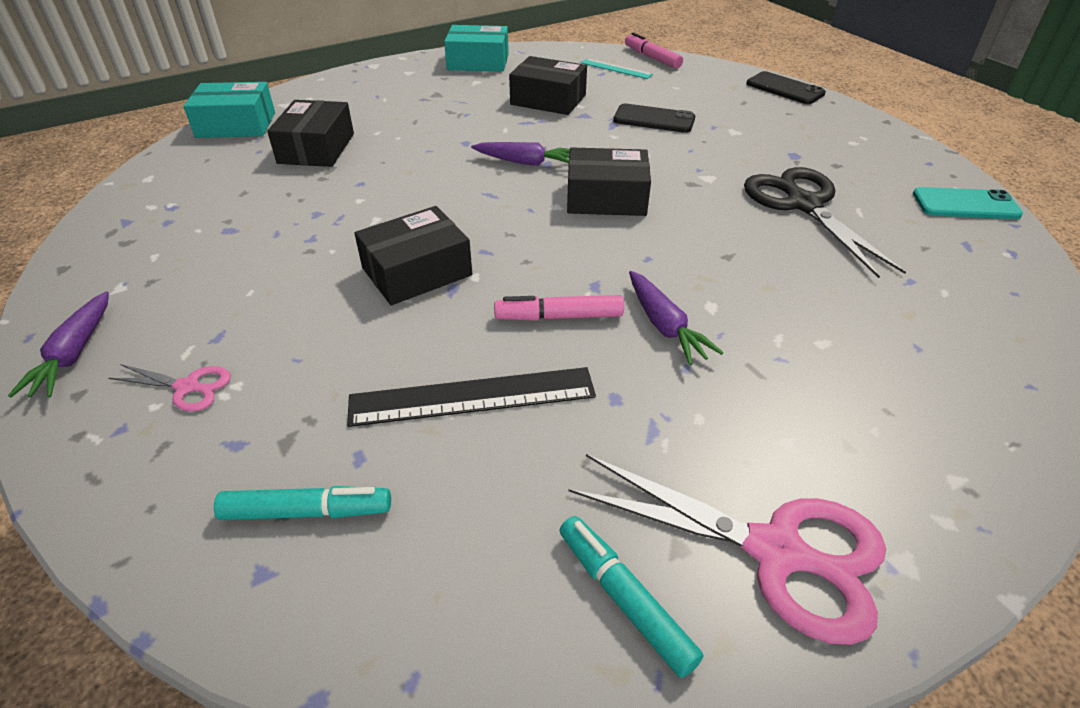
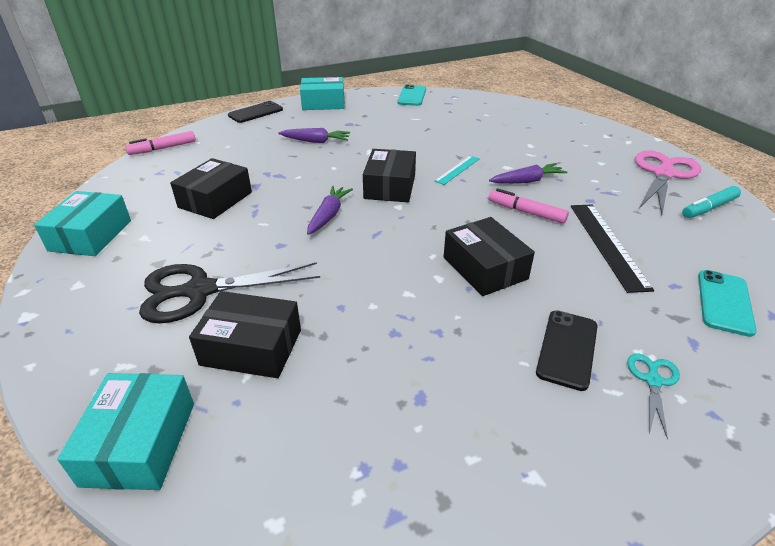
camera: 85 degrees left, 5 degrees down
(74, 354) = (646, 483): purple carrot -> purple carrot (316, 141)
(187, 387) = (653, 381): pink scissors -> turquoise scissors
(307, 512) = (724, 302): turquoise marker -> turquoise phone
(559, 316) = (526, 212): pink marker -> pink marker turned 120 degrees clockwise
(616, 69) = (173, 165): turquoise ruler -> turquoise ruler (457, 170)
(654, 119) = (278, 159): black phone -> black phone (567, 349)
(804, 205) = (407, 130): black scissors -> black scissors (200, 291)
(858, 129) = (323, 103): none -> turquoise box

